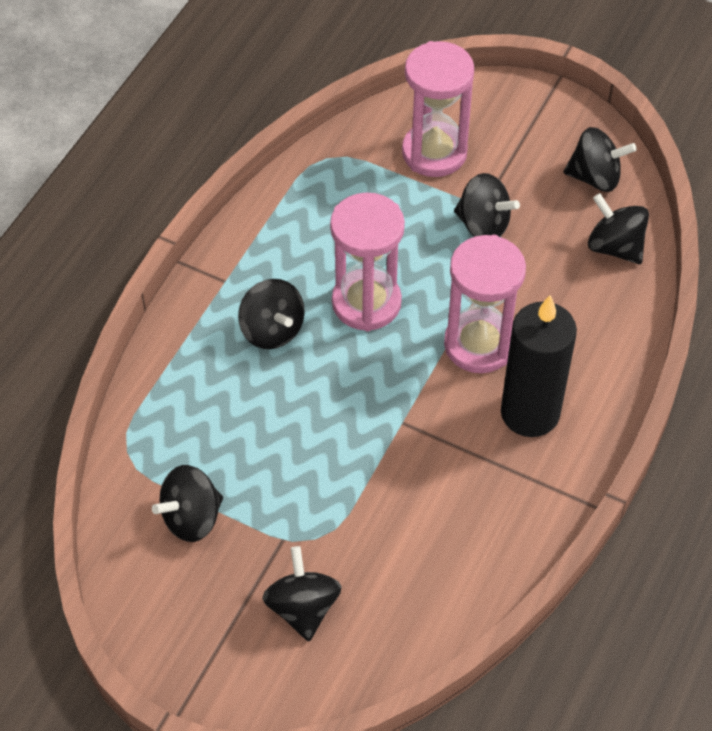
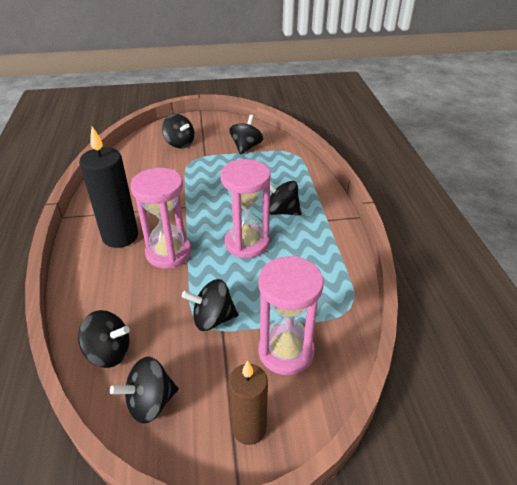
camera: 145 degrees right, 15 degrees down
(519, 113) = (249, 428): none -> brown candle

